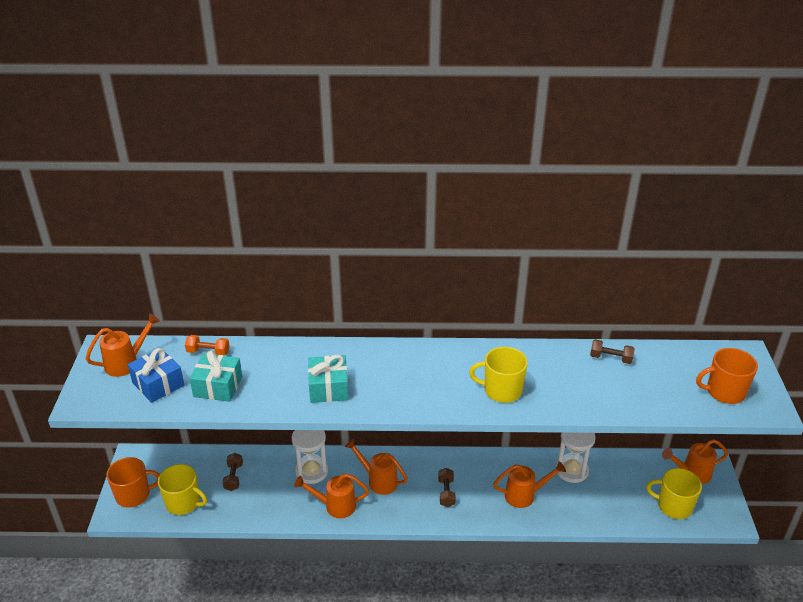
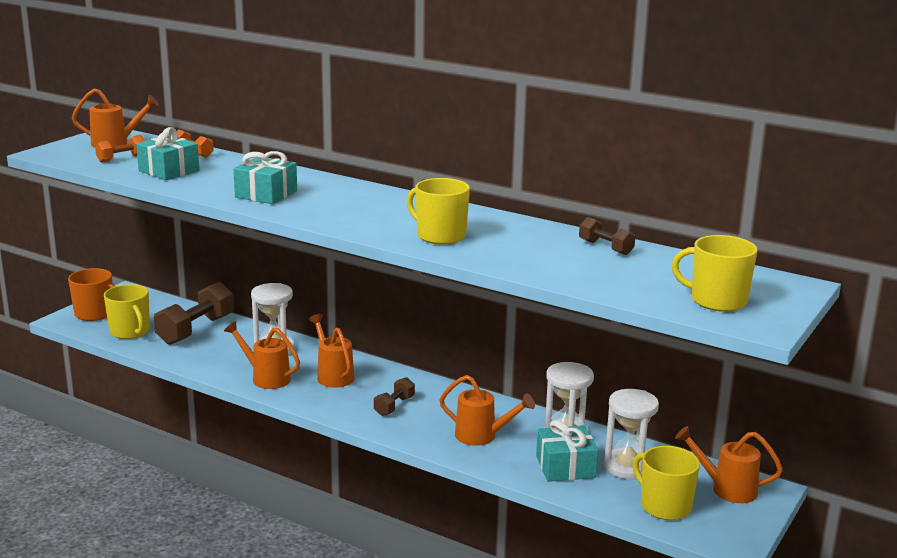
camera: 30 degrees right, 15 degrees down
(158, 384) = (122, 158): blue gift -> orange dumbbell
(233, 477) = (196, 330): brown dumbbell -> brown dumbbell, size x1.93
(595, 499) = (565, 467): none -> turquoise gift
(627, 481) = (627, 466): none -> white hourglass
(724, 392) = (717, 301): orange mug -> yellow mug

